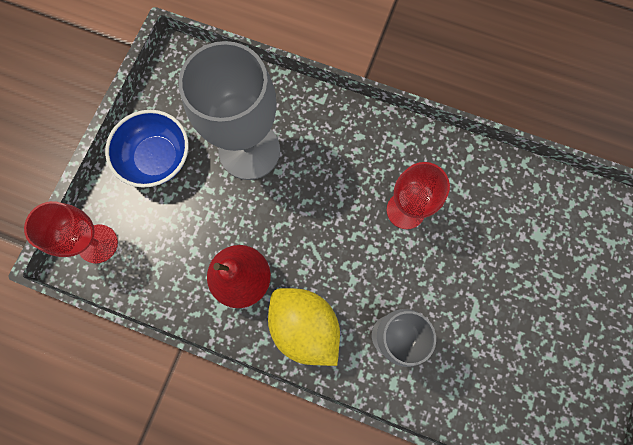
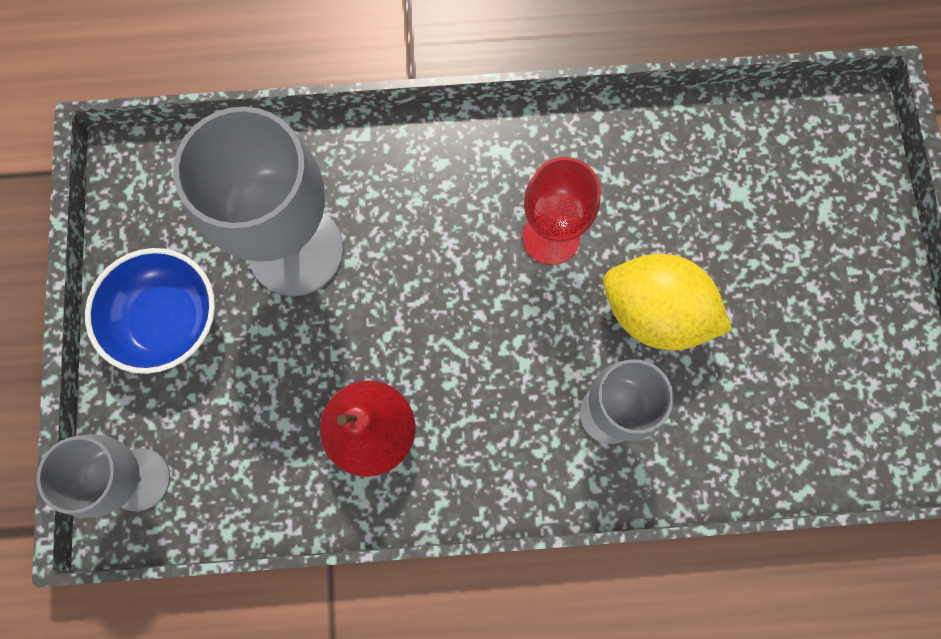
camera: 25 degrees left, 0 degrees up
(98, 243) = (139, 479): red goblet -> grey goblet
(304, 326) = (487, 456): yellow lemon -> yellow lemon (654, 313)

